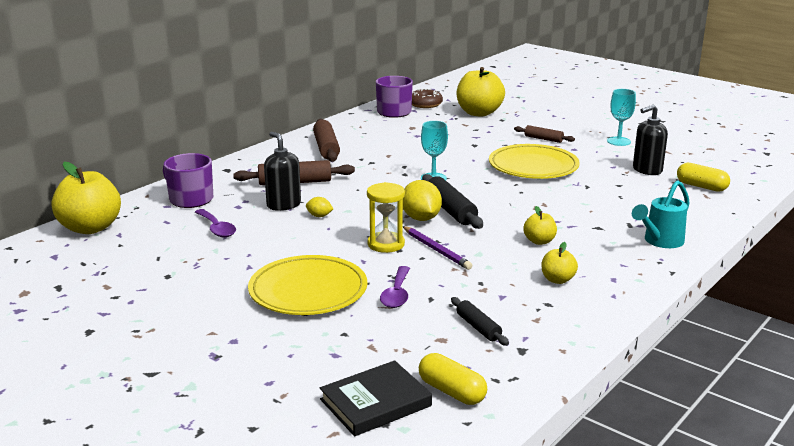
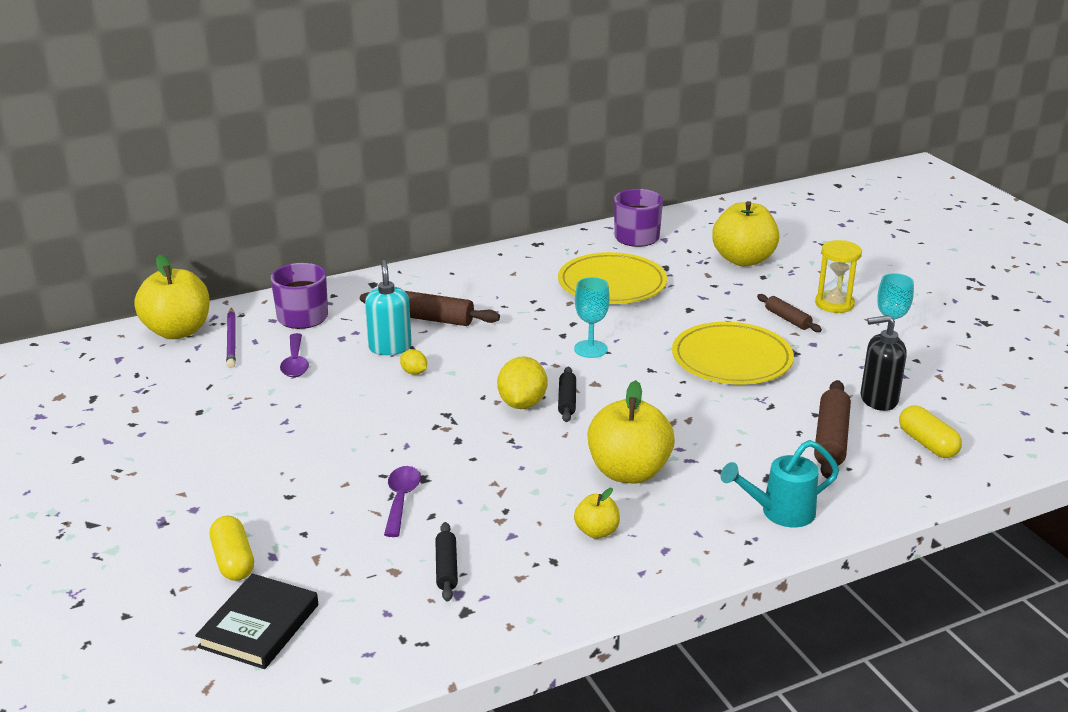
camera: 25 degrees right, 5 degrees up
(283, 205) = (390, 347): black soap dispenser -> turquoise soap dispenser
(308, 290) = (316, 468): yellow plate -> yellow plate (612, 284)
(326, 148) = (507, 276): brown rolling pin -> brown rolling pin (831, 439)
(375, 403) = (259, 626): black book -> black book turned 60 degrees counterclockwise
(386, 244) = (450, 430): yellow hourglass -> yellow hourglass (834, 304)
(397, 294) = (401, 499): purple spoon -> purple spoon turned 150 degrees clockwise
(425, 104) = (687, 232): brown donut -> none
(436, 250) = (498, 452): purple pencil -> purple pencil (231, 340)
(450, 210) = (567, 400): black rolling pin -> black rolling pin, size x0.60
(451, 391) = (344, 638): yellow capsule -> yellow capsule (233, 561)
(539, 241) = (628, 472): yellow apple -> yellow apple, size x2.02

